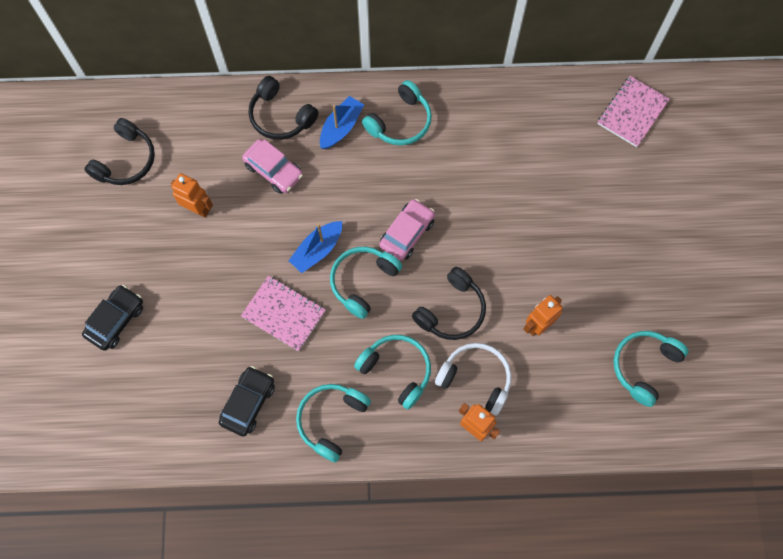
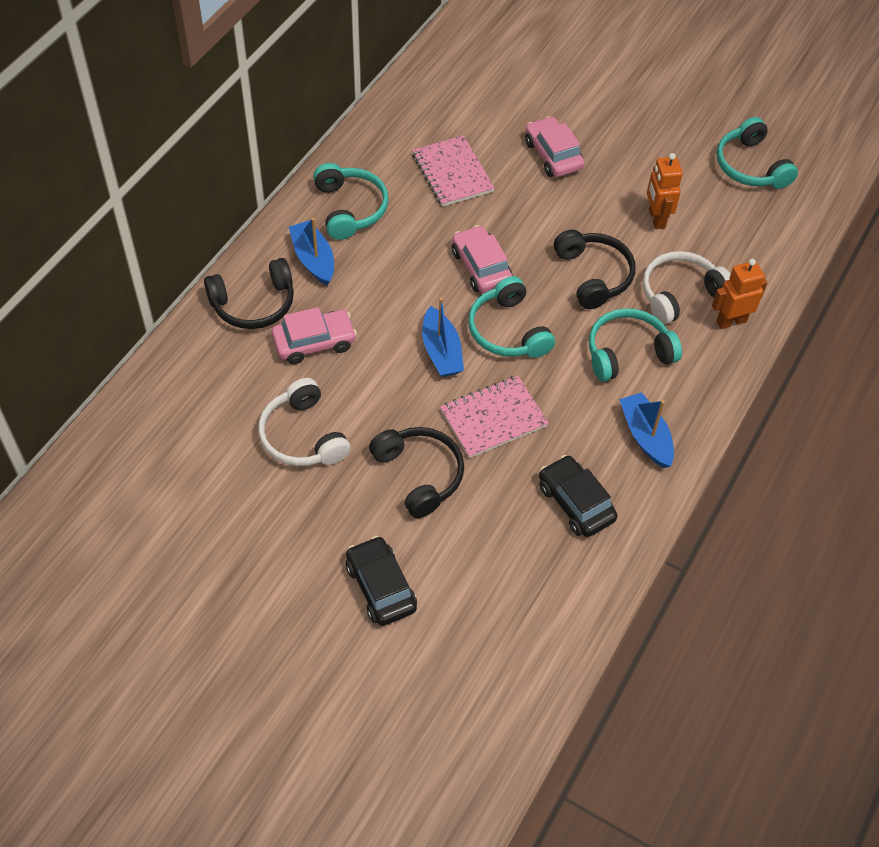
camera: 60 degrees left, 15 degrees down
(126, 160) = (180, 477): black headphones -> black headphones (419, 474)
(198, 209) = (303, 436): orange robot -> white headphones
(331, 420) = (645, 436): turquoise headphones -> blue boat
(548, 221) = (553, 155): none -> pink car
(632, 112) = (488, 39): pink notebook -> pink notebook (452, 173)

